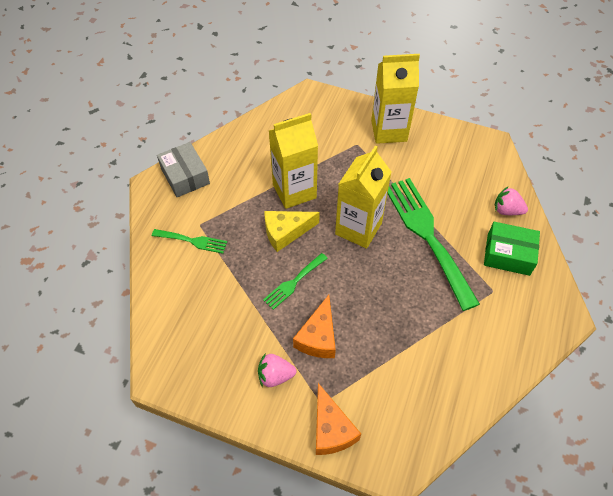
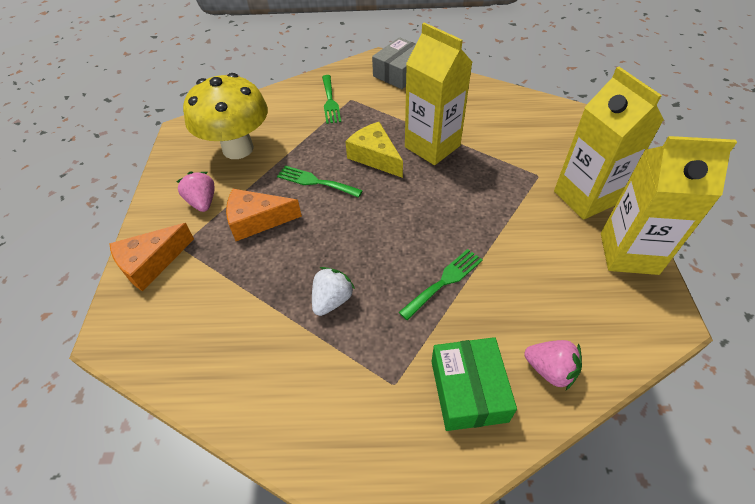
camera: 70 degrees right, 5 degrees down
(217, 332) = (238, 148): none -> yellow mushroom
(358, 228) = (414, 212): yellow carton -> yellow carton (628, 253)
(418, 306) = (332, 300): none -> white strawberry
(427, 235) = (444, 281): green fork -> green fork, size x0.48
(507, 210) = (550, 370): pink strawberry -> pink strawberry turned 120 degrees clockwise

